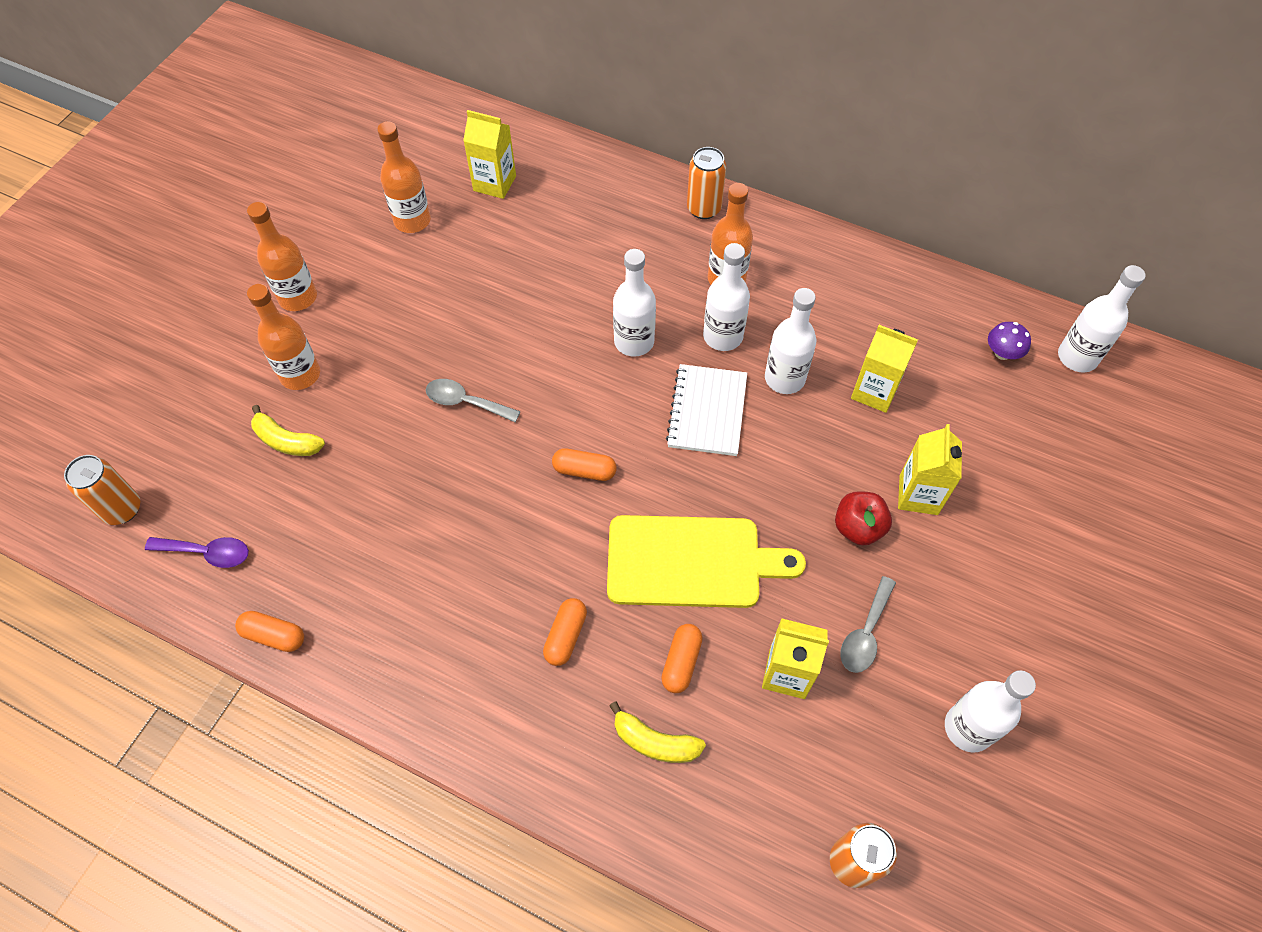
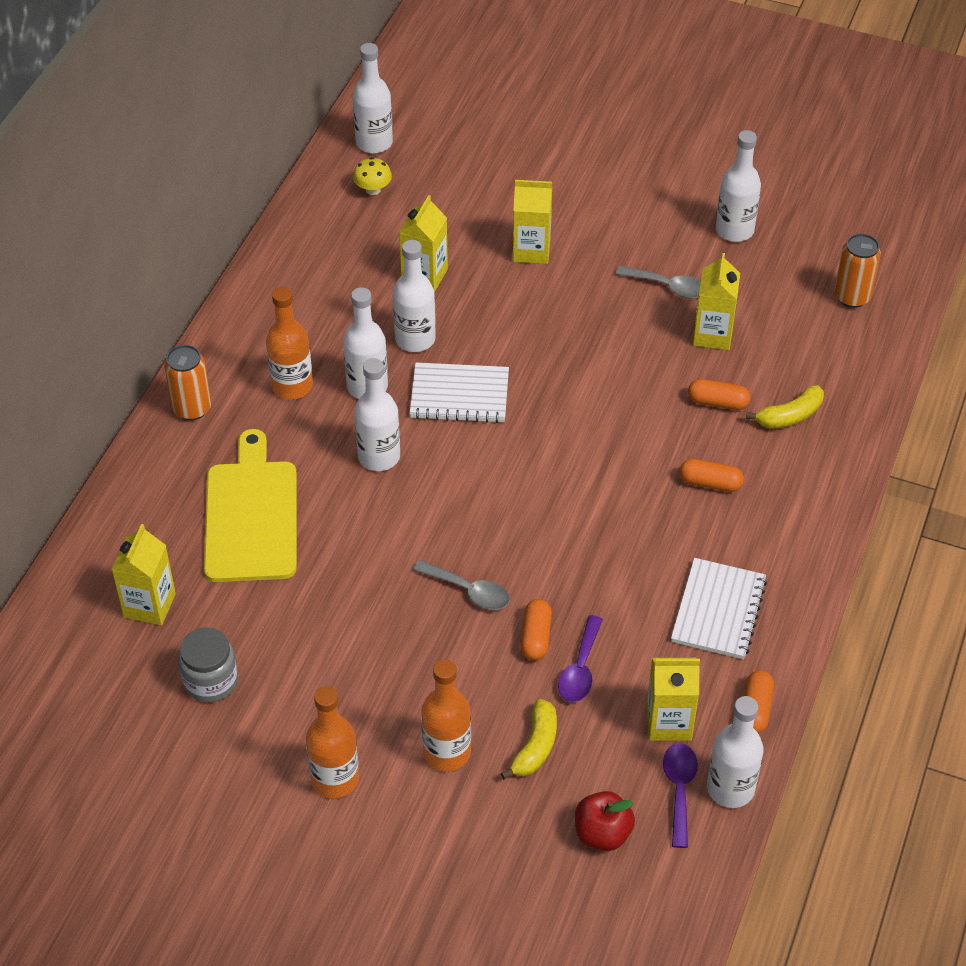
camera: 95 degrees left, 10 degrees down
(122, 509) = (642, 888): orange can -> none
(194, 598) = (730, 788): none -> white bottle
(281, 553) = (669, 722): none -> yellow carton
(359, 485) = (580, 668): none -> purple spoon
(398, 619) = (718, 611): none -> white notebook
(412, 221) = (210, 681): orange bottle -> grey jar
(466, 402) = (468, 591): grey spoon -> grey spoon turned 75 degrees counterclockwise
(584, 470) = (538, 484): orange capsule -> orange capsule (536, 637)
(654, 742) = (790, 416): yellow banana -> yellow banana turned 45 degrees clockwise
(691, 562) = (622, 400): yellow cutting board -> yellow cutting board (251, 515)
(858, 528) = (570, 289): red apple -> red apple (602, 833)
(1002, 353) = (373, 189): purple mushroom -> yellow mushroom

